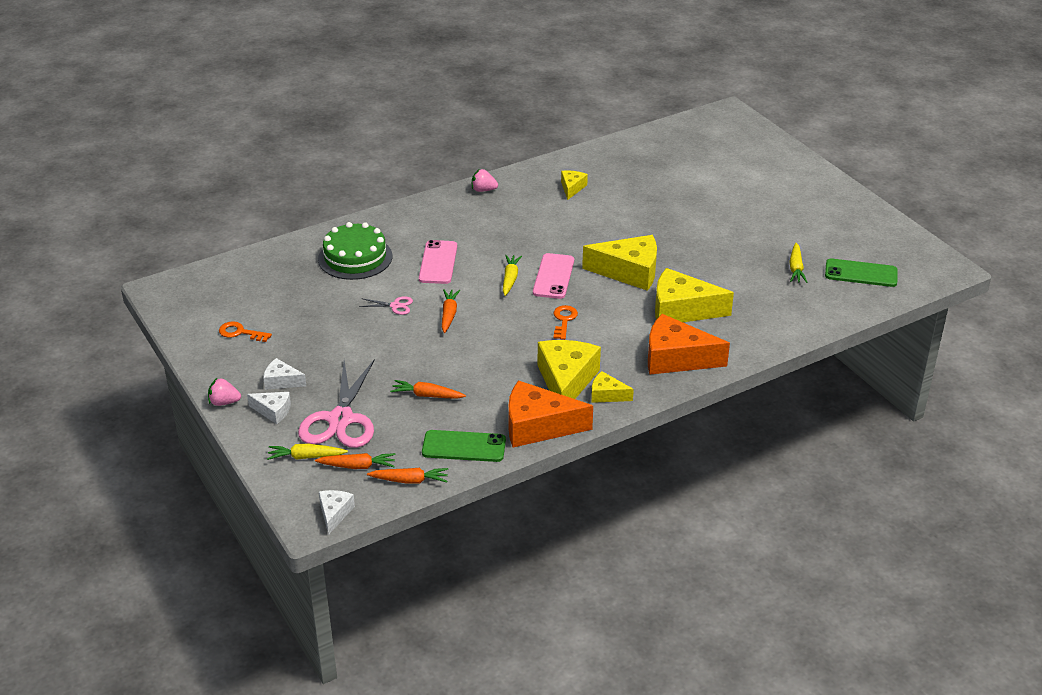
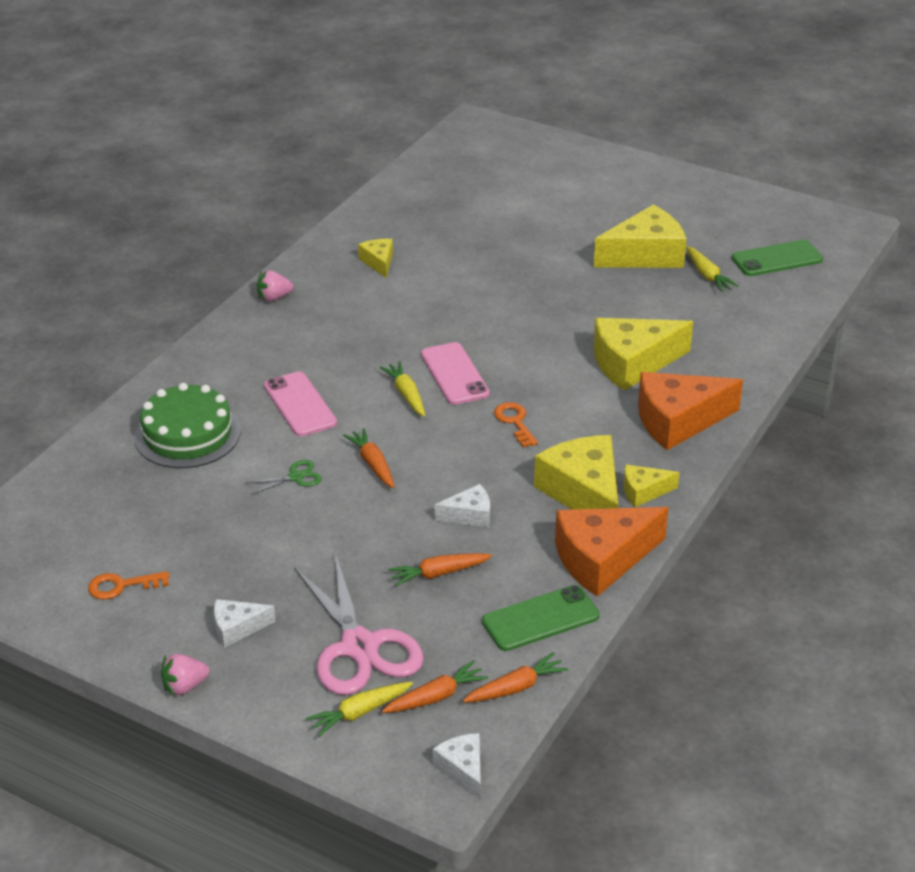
camera: 30 degrees left, 0 degrees up
(273, 411) = (262, 671): white cheese -> white cheese (469, 515)
(395, 306) = (296, 477): pink scissors -> green scissors
(629, 272) = (535, 339): yellow cheese -> yellow cheese (645, 255)

